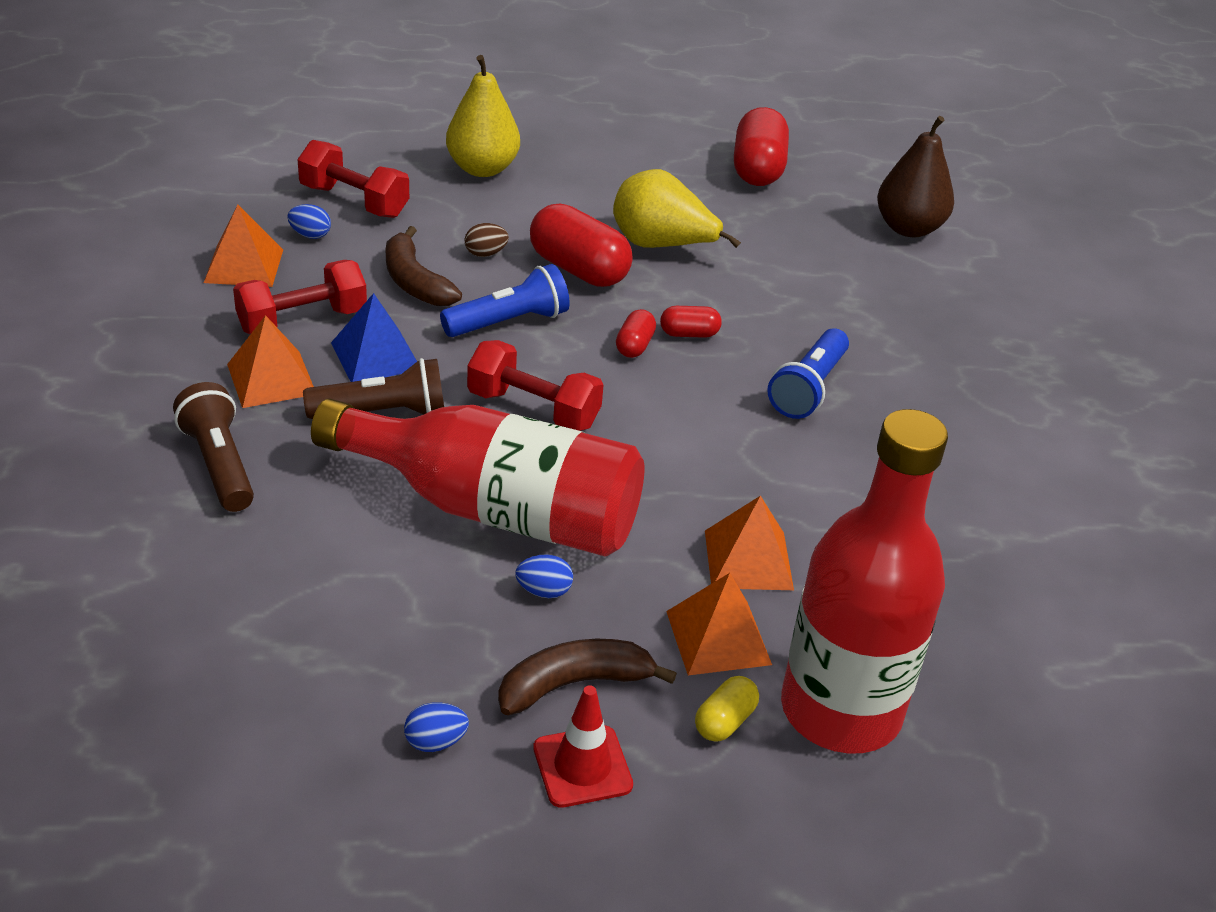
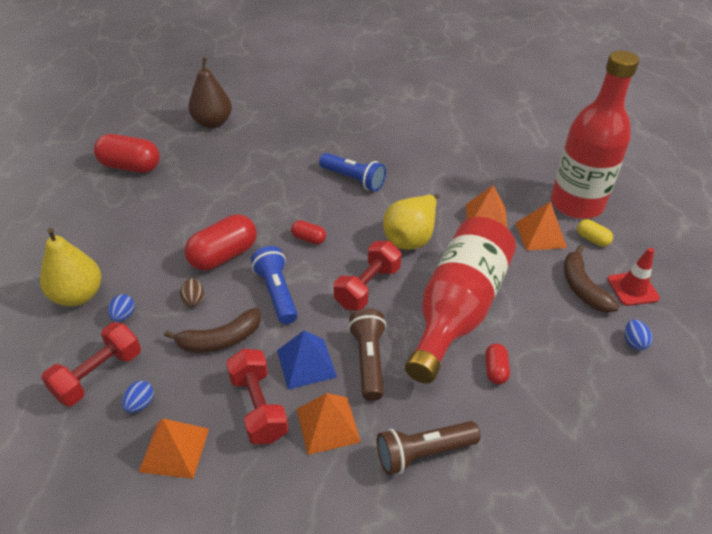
camera: 80 degrees left, 5 degrees up
(544, 591) = (520, 294): blue egg -> blue egg (123, 316)
(661, 245) = (205, 217): yellow pear -> yellow pear (411, 238)
(689, 334) = (299, 216): red capsule -> red capsule (495, 370)

